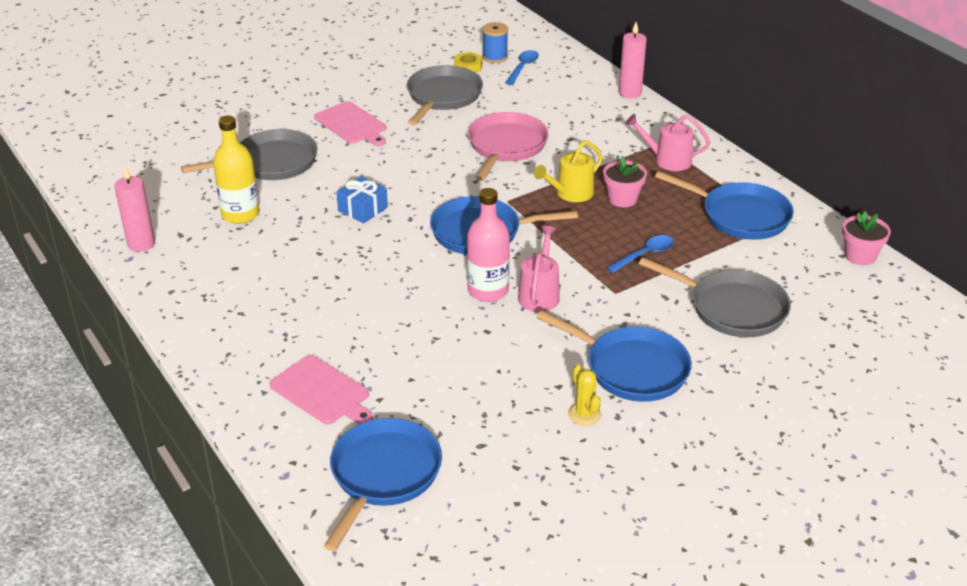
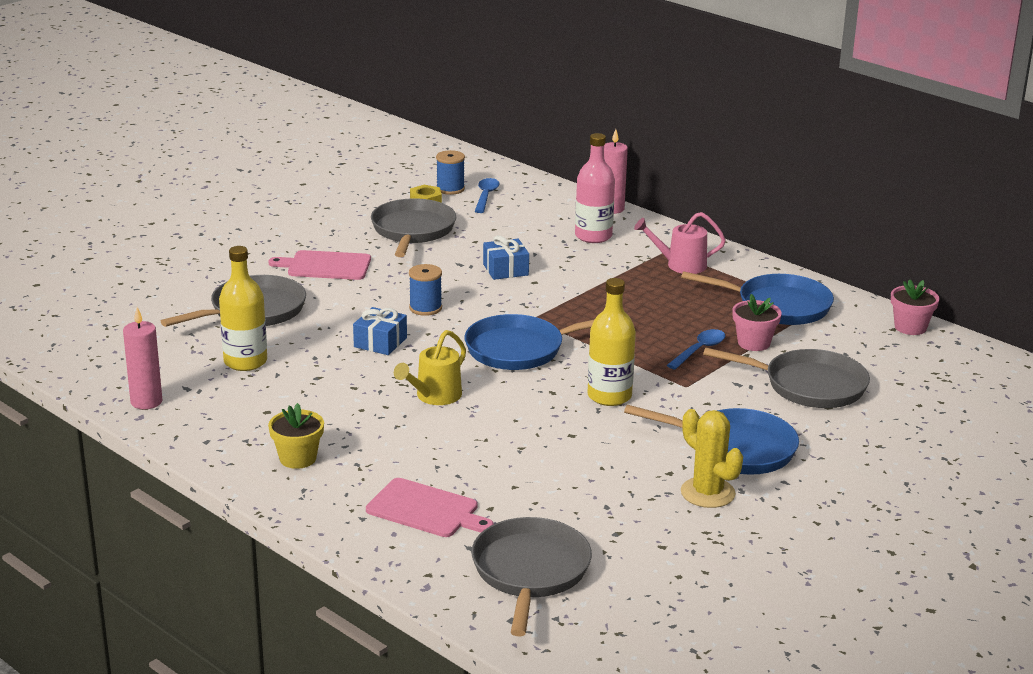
camera: 15 degrees left, 10 degrees down
(238, 320) = (298, 458): none -> yellow flower pot
(352, 124) = (325, 266): pink cutting board -> pink cutting board turned 150 degrees clockwise
(383, 475) = (530, 572): blue pan -> grey pan
(418, 178) = (425, 308): none -> blue spool
(488, 291) = (554, 400): pink bottle -> pink bottle (593, 236)
(506, 146) = (505, 269): pink pan -> blue gift
(539, 294) = (609, 396): pink watering can -> yellow bottle
(570, 194) = (595, 305): yellow watering can -> yellow watering can (434, 396)
(584, 414) = (707, 493): yellow cactus -> yellow cactus, size x1.55
(622, 199) = (652, 304): pink flower pot -> pink flower pot (753, 343)

